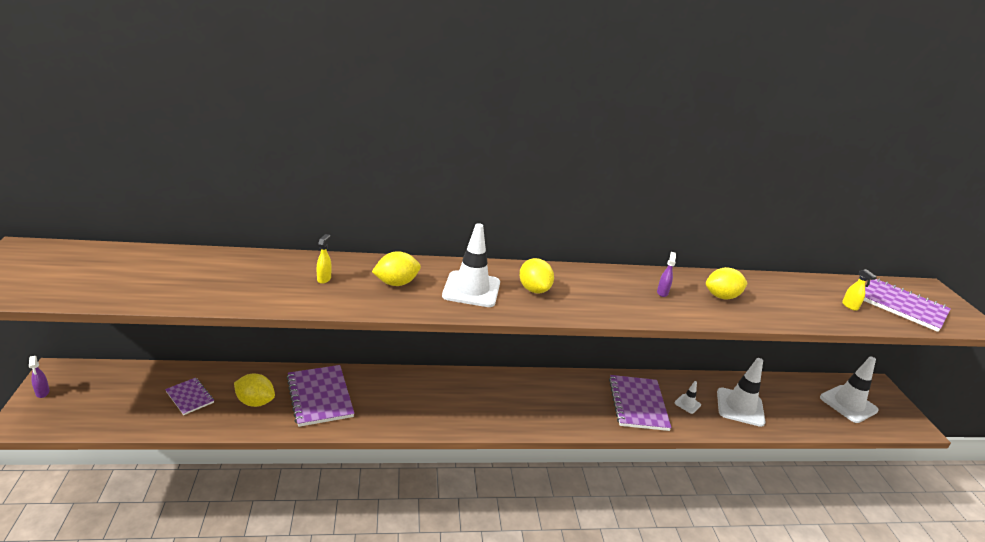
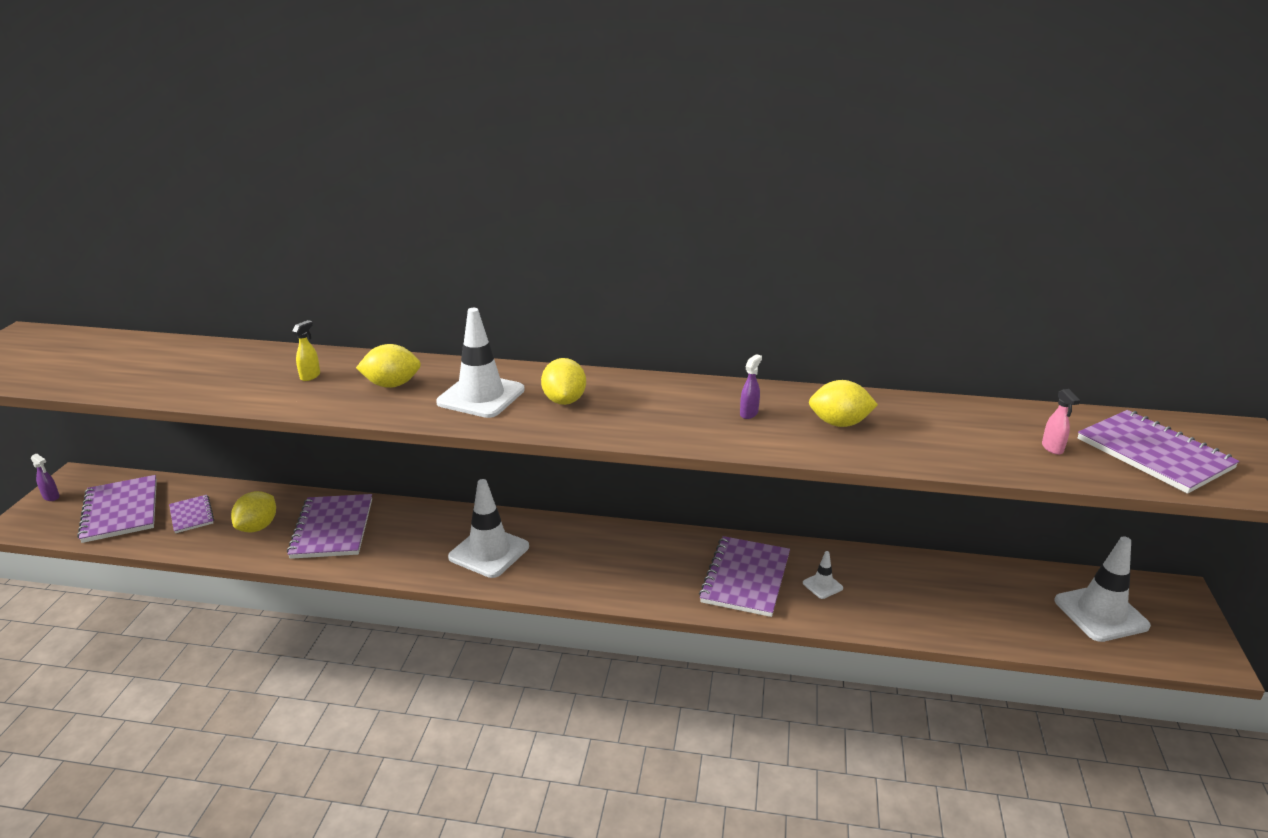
camera: 20 degrees right, 0 degrees up
(42, 393) = (51, 497): purple spray bottle -> purple spray bottle turned 45 degrees counterclockwise
(120, 399) = (121, 511): none -> purple notebook
(255, 402) = (258, 527): yellow lemon -> yellow lemon turned 75 degrees clockwise
(740, 407) = (905, 598): white traffic cone -> white traffic cone (489, 552)
(850, 306) = (1052, 448): yellow spray bottle -> pink spray bottle

